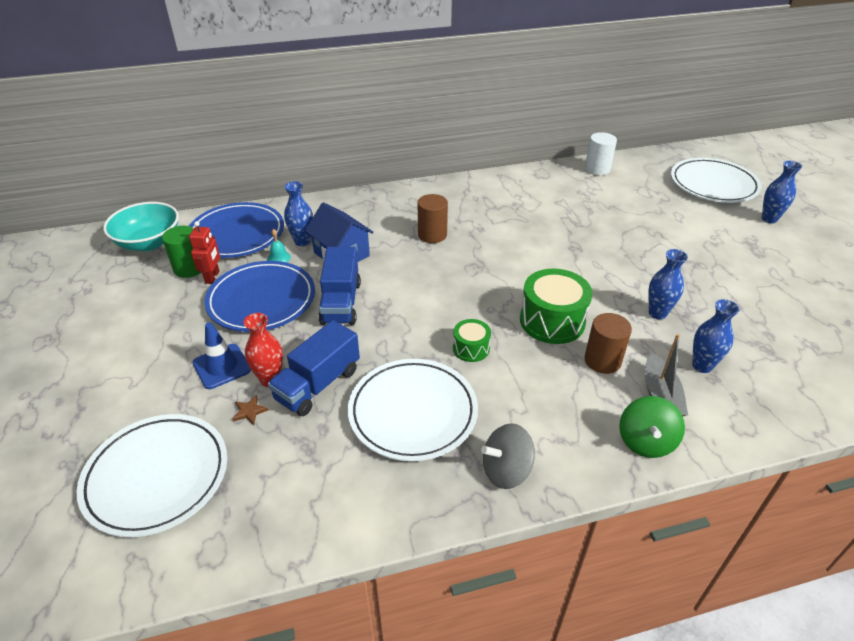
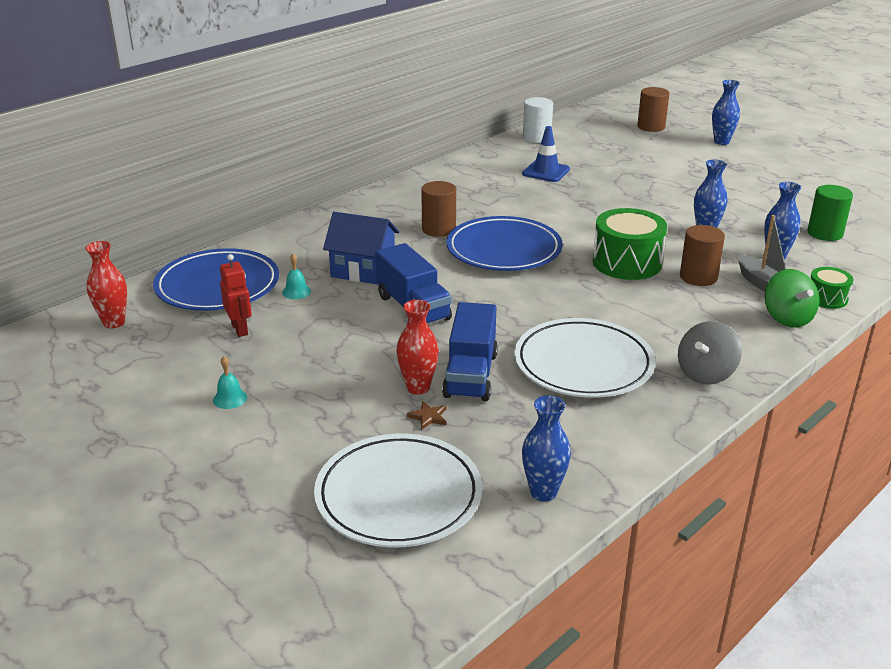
camera: 30 degrees left, 10 degrees down
(147, 335) = (230, 398): none -> turquoise bell
(149, 242) = (114, 323): turquoise bowl -> red vase
(189, 268) = (200, 330): green cylinder -> green cylinder (825, 233)
(221, 366) = (352, 395): blue traffic cone -> blue traffic cone (546, 172)
(261, 300) = (324, 331): blue plate -> blue plate (504, 249)
(302, 241) = (305, 271): blue vase -> blue vase (543, 492)
(471, 348) = (580, 303): green drum -> green drum (827, 298)
(713, 184) = (651, 127): white plate -> brown cylinder

